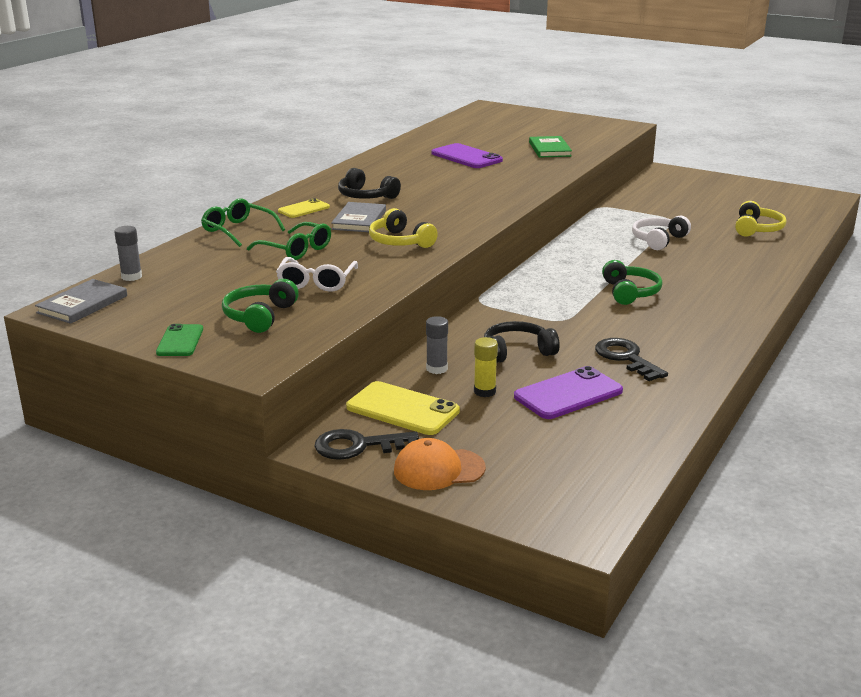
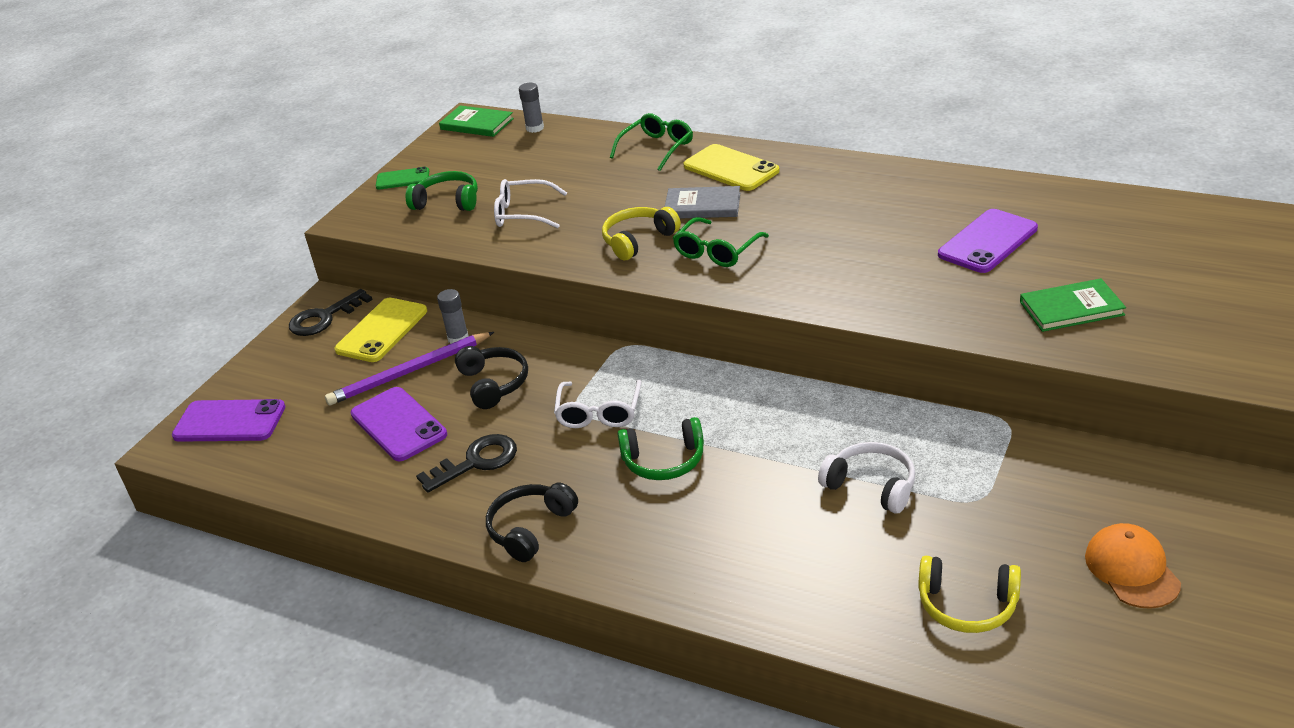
camera: 90 degrees right, 10 degrees up
(83, 304) = (477, 124): grey book -> green book
(296, 250) = (606, 188): green glasses -> green glasses (716, 251)
(304, 209) = (731, 168): yellow phone -> yellow phone, size x1.66
(358, 446) = (324, 318): black key -> black key turned 120 degrees counterclockwise
(366, 196) = (787, 196): black headphones -> black headphones (531, 529)
(438, 469) = (279, 363): orange cap -> orange cap (1131, 569)
(484, 391) = (409, 372): yellow glue stick -> purple pencil
(545, 493) = (229, 422): none -> purple phone
(568, 311) = (599, 413): none -> white glasses

